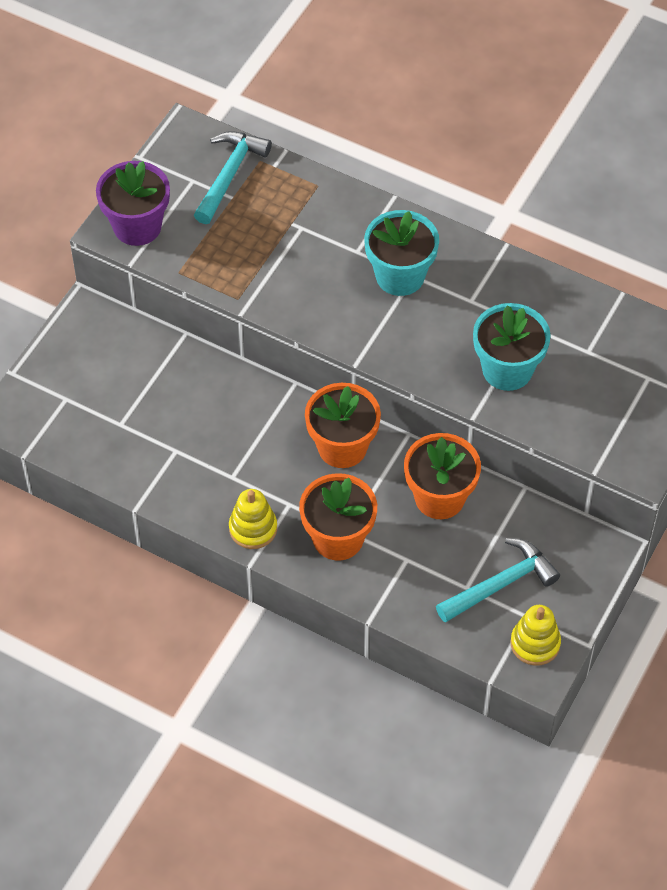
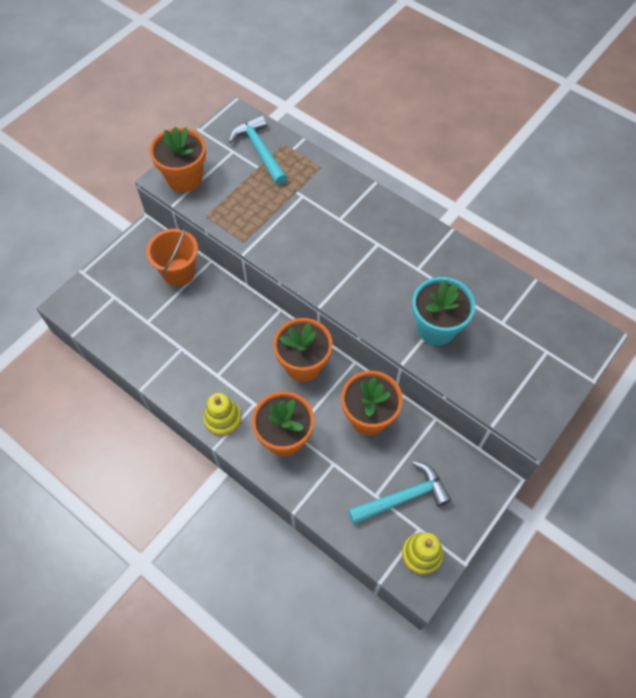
camera: 10 degrees right, 5 degrees up
(137, 226) = (185, 178): purple flower pot -> orange flower pot
(146, 354) = (179, 272): none -> orange bucket
(230, 175) = (260, 151): turquoise hammer -> turquoise hammer turned 60 degrees counterclockwise
(400, 276) = (367, 242): turquoise flower pot -> none

